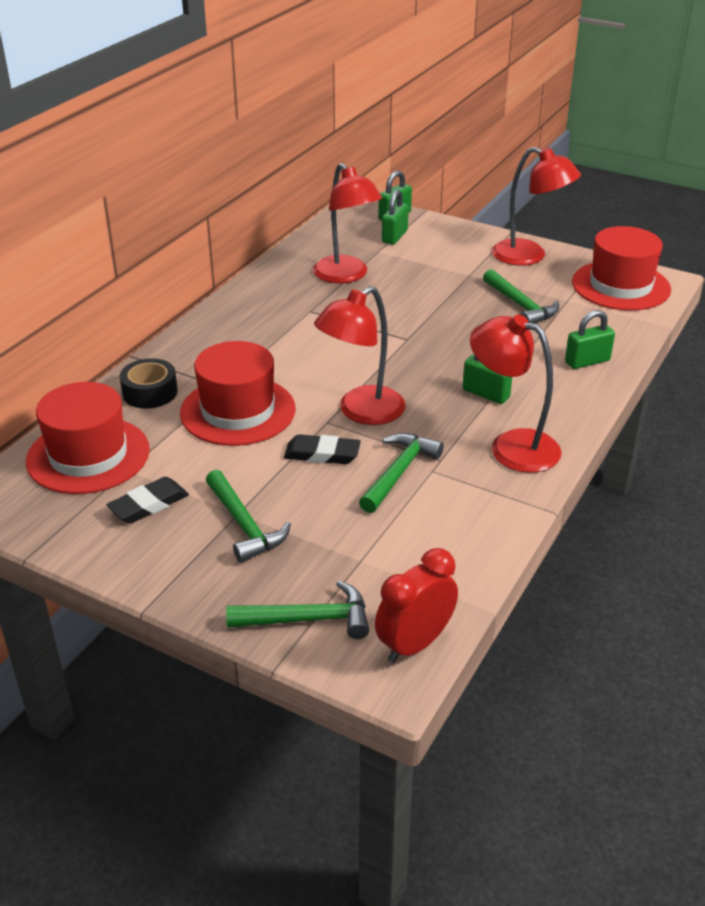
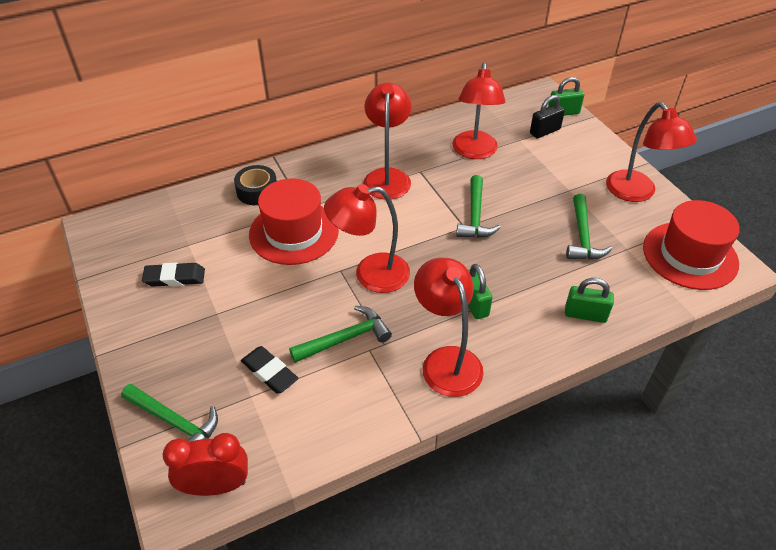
camera: 35 degrees right, 10 degrees up
(88, 455) = (178, 222): red hat -> none
(244, 525) = (211, 325): green hammer -> green hammer (475, 216)
(281, 327) = (387, 177): none -> red lamp
(322, 454) = (311, 295): black eraser -> black eraser (269, 372)
(394, 236) = (545, 131): green padlock -> black padlock

